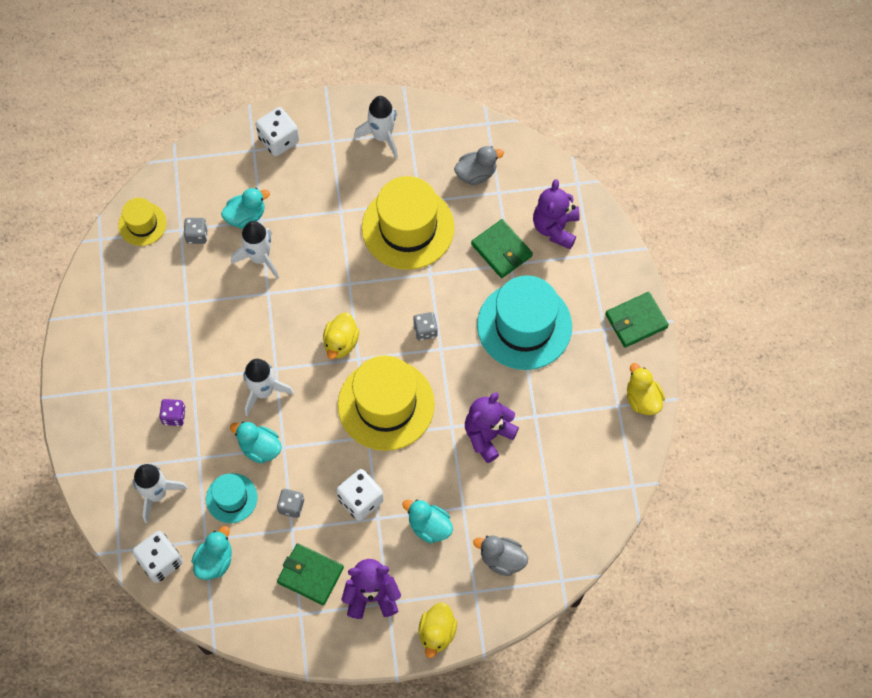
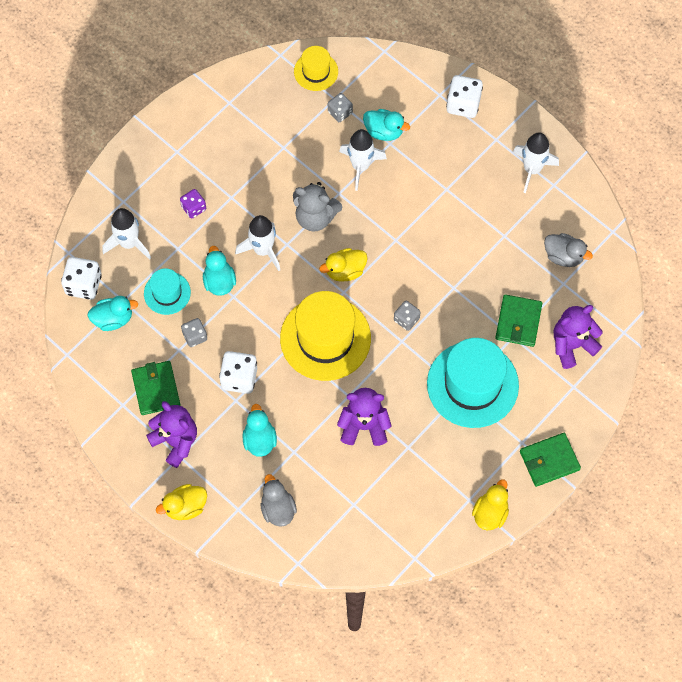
camera: 50 degrees right, 0 degrees up
(272, 328) = (315, 217): none -> grey teddy bear
(408, 228) = (476, 244): yellow hat -> none
(636, 321) = (549, 461): green wallet -> green wallet turned 45 degrees counterclockwise

